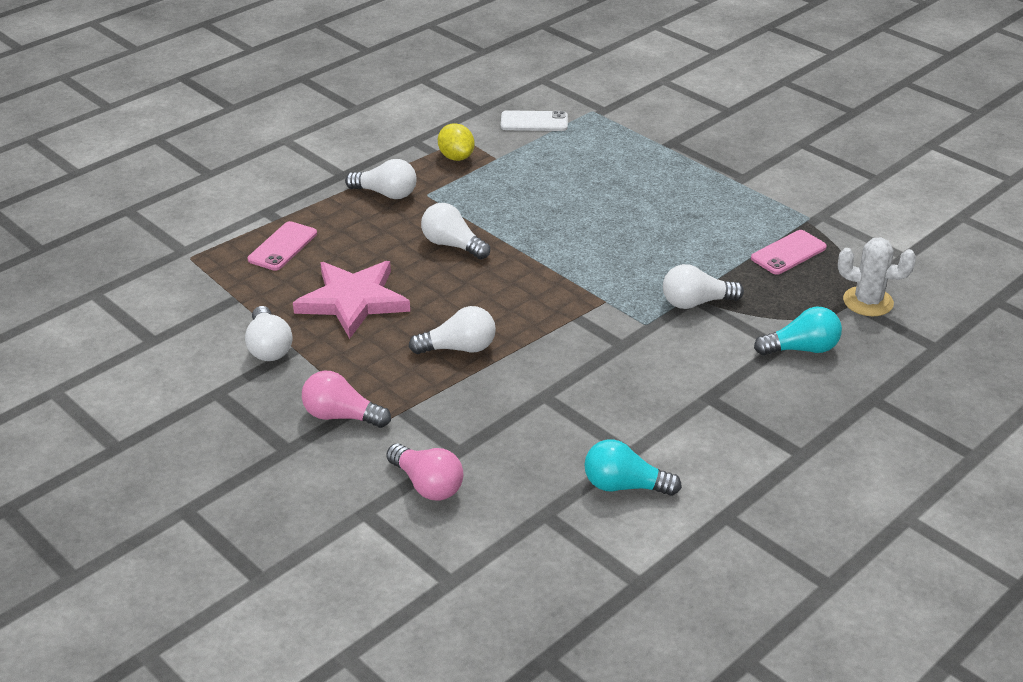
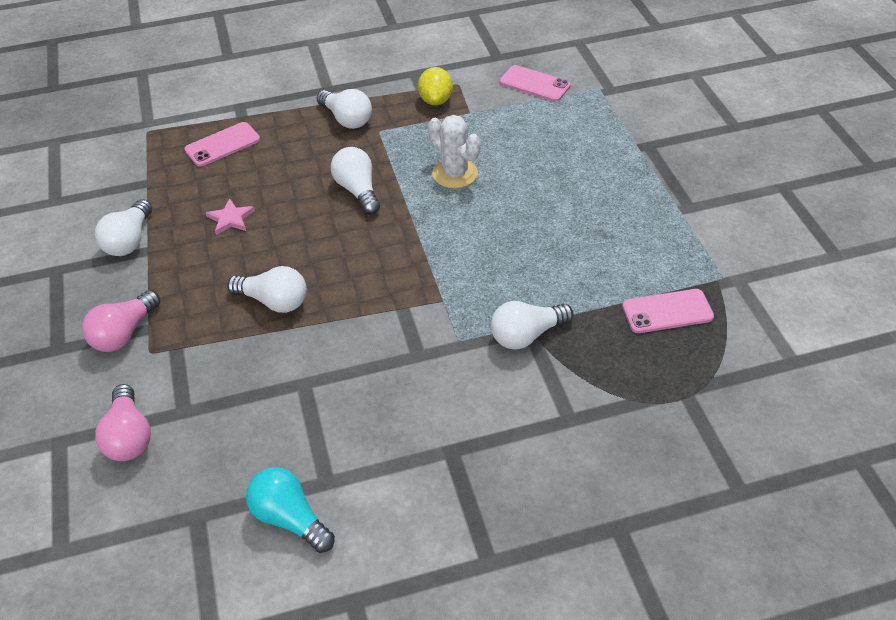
camera: 30 degrees right, 10 degrees up
(341, 416) = (124, 333): pink light bulb -> pink light bulb turned 105 degrees counterclockwise
(353, 301) = (231, 219): pink star -> pink star, size x0.44
(534, 122) = (534, 84): white phone -> pink phone
(696, 302) = (527, 335): white light bulb -> white light bulb turned 45 degrees counterclockwise
(801, 349) = (589, 432): turquoise light bulb -> none
(868, 302) = (707, 403): white cactus -> white cactus (455, 173)

